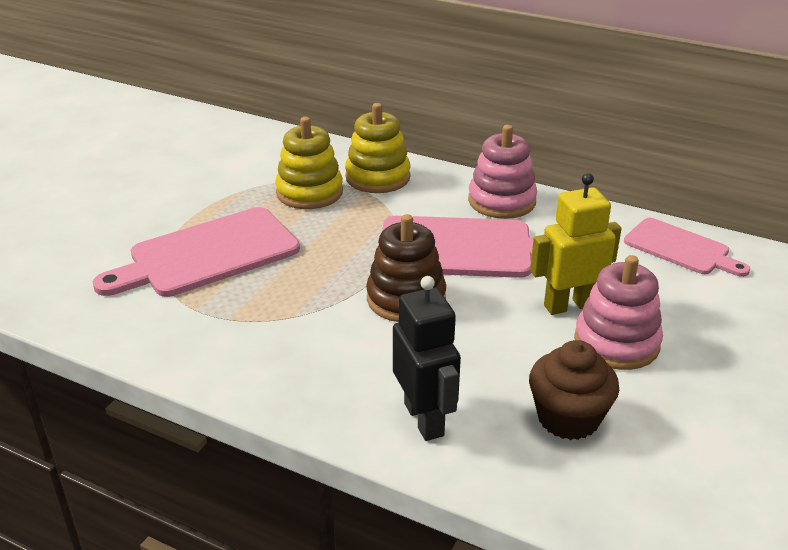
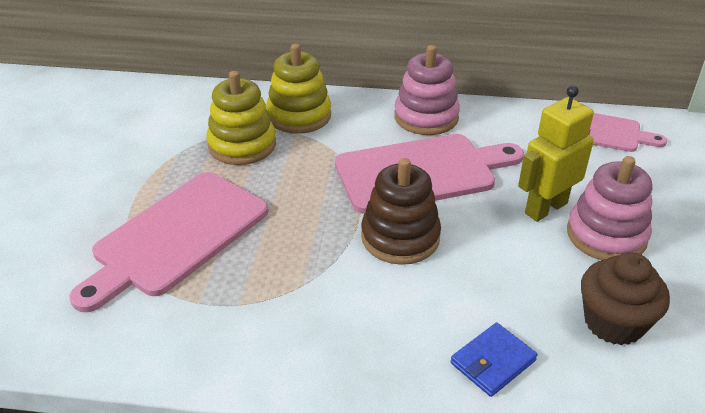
camera: 20 degrees left, 5 degrees up
(424, 419) = (493, 361): black robot -> blue wallet

